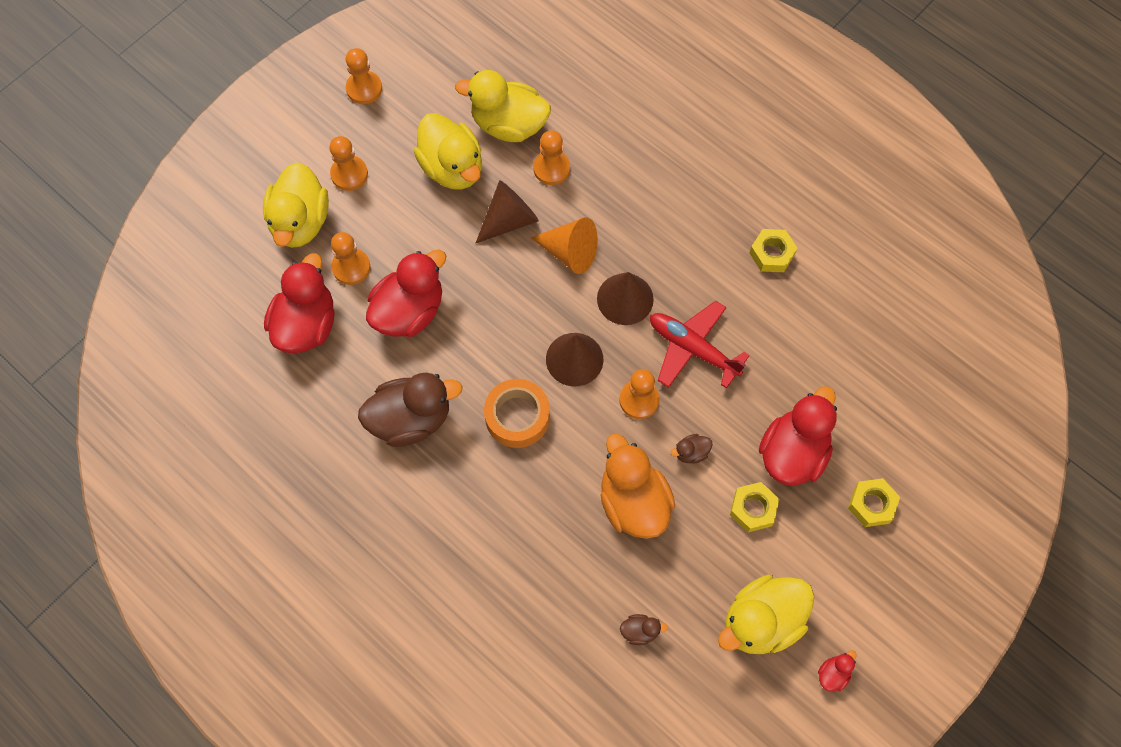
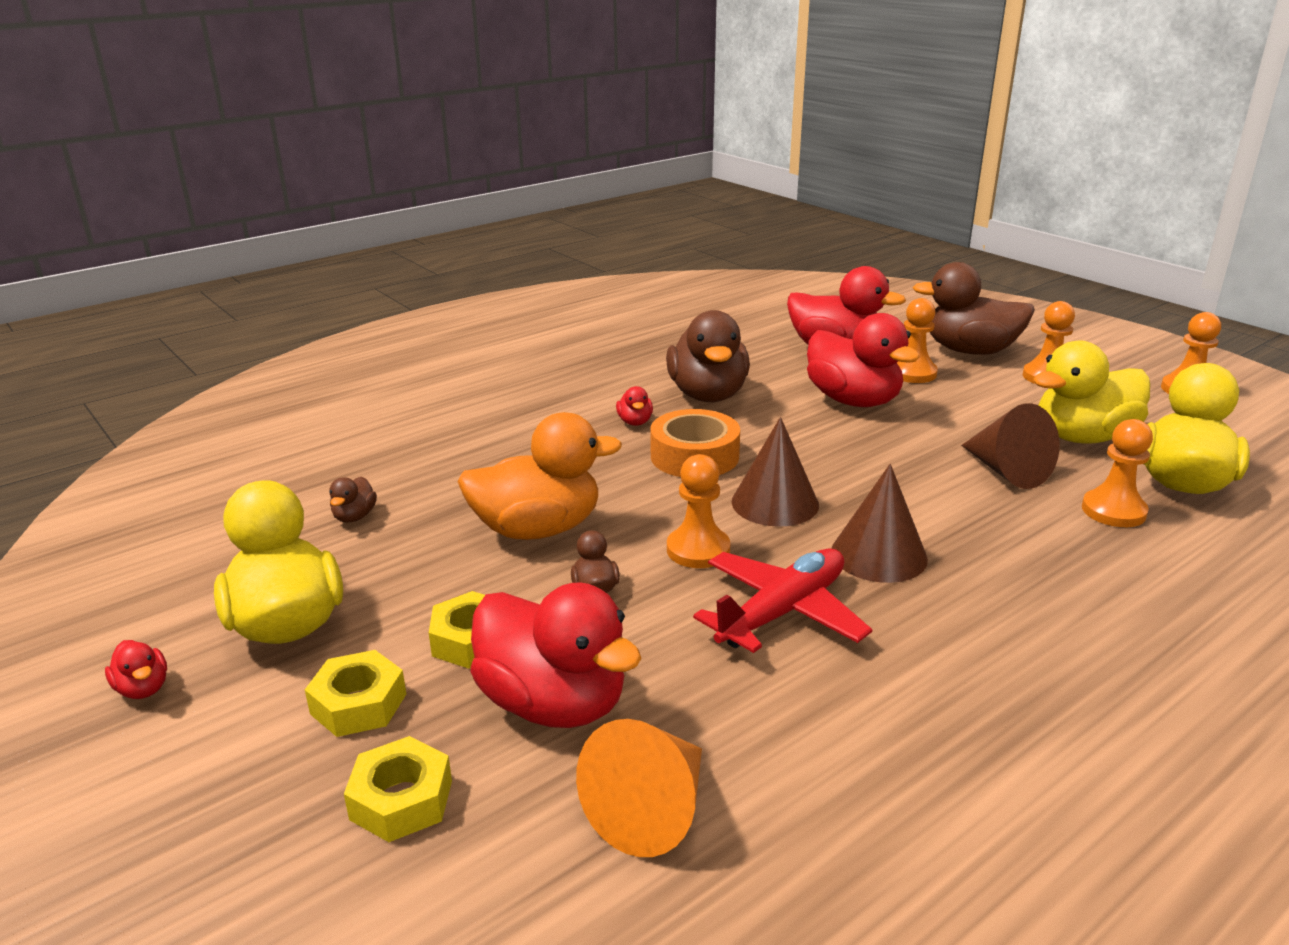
camera: 100 degrees right, 40 degrees down
(300, 222) = (970, 351): yellow duck -> brown duck
(467, 468) = (635, 422): none -> red duck
(570, 252) = (959, 514): orange cone -> orange cone (652, 810)
(772, 254) = (997, 742): yellow nut -> yellow nut (358, 704)

